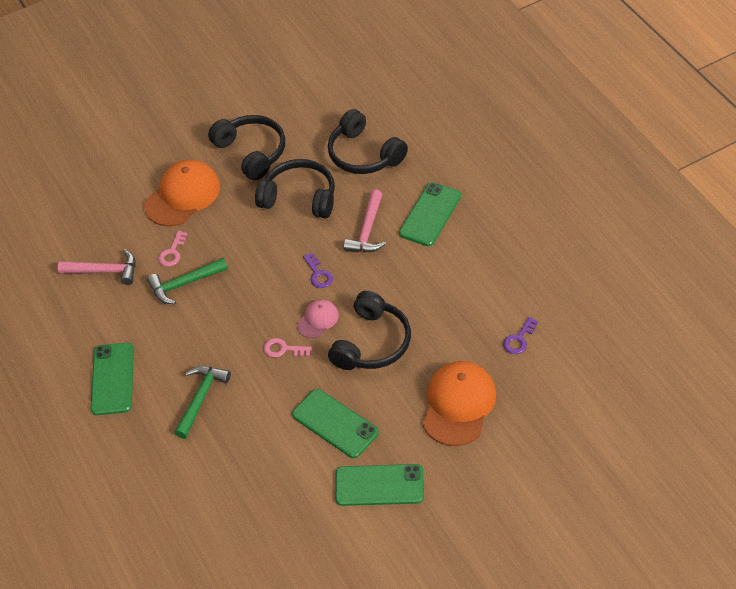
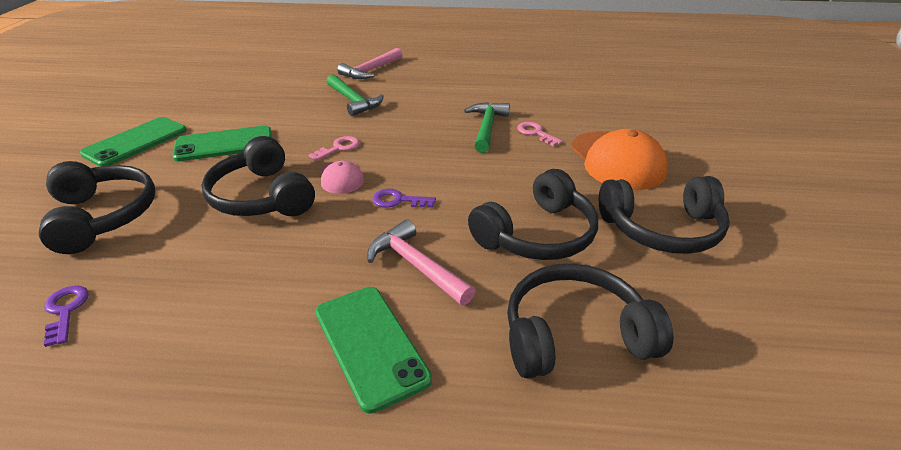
camera: 120 degrees right, 15 degrees down
(104, 271) = (549, 100): pink hammer -> pink hammer (371, 70)
(112, 379) = (427, 78): green phone -> none
(458, 405) = (102, 216): orange cap -> black headphones

